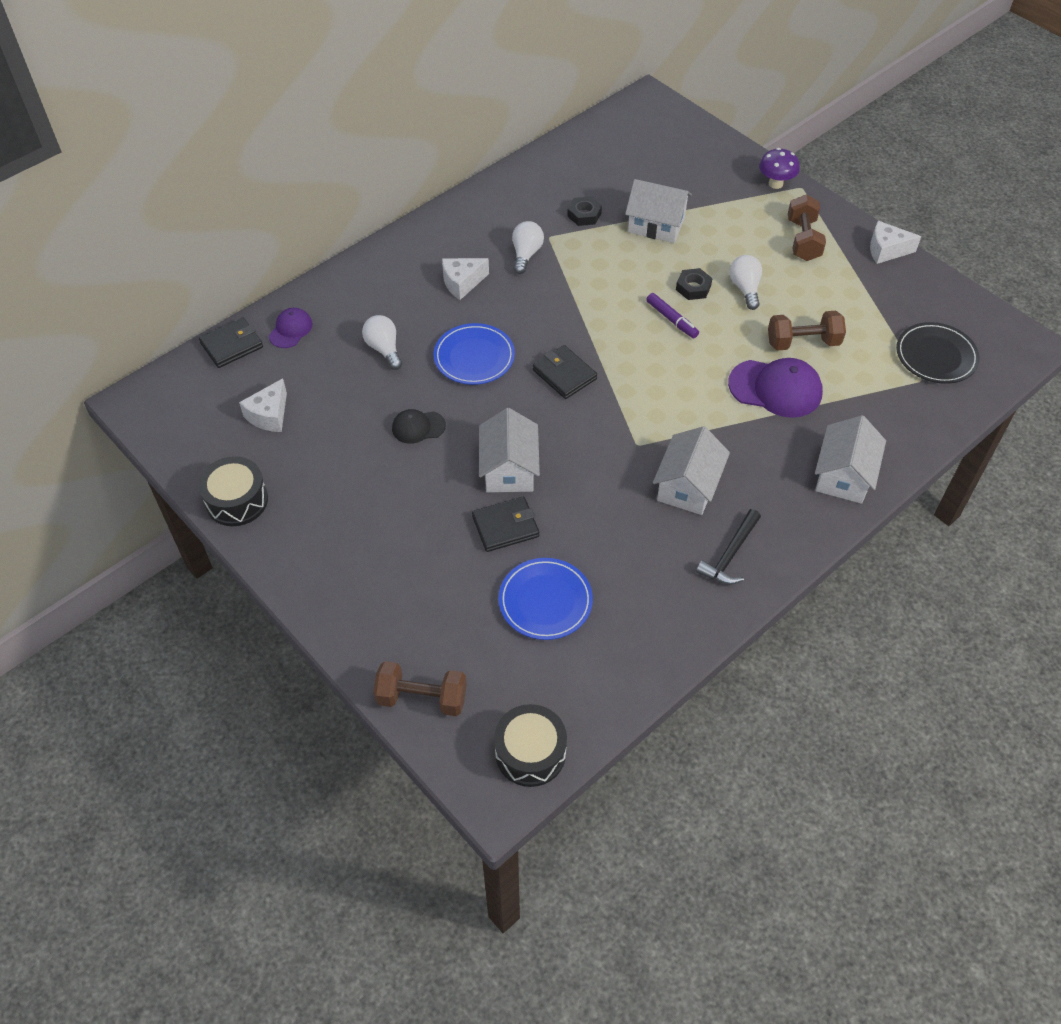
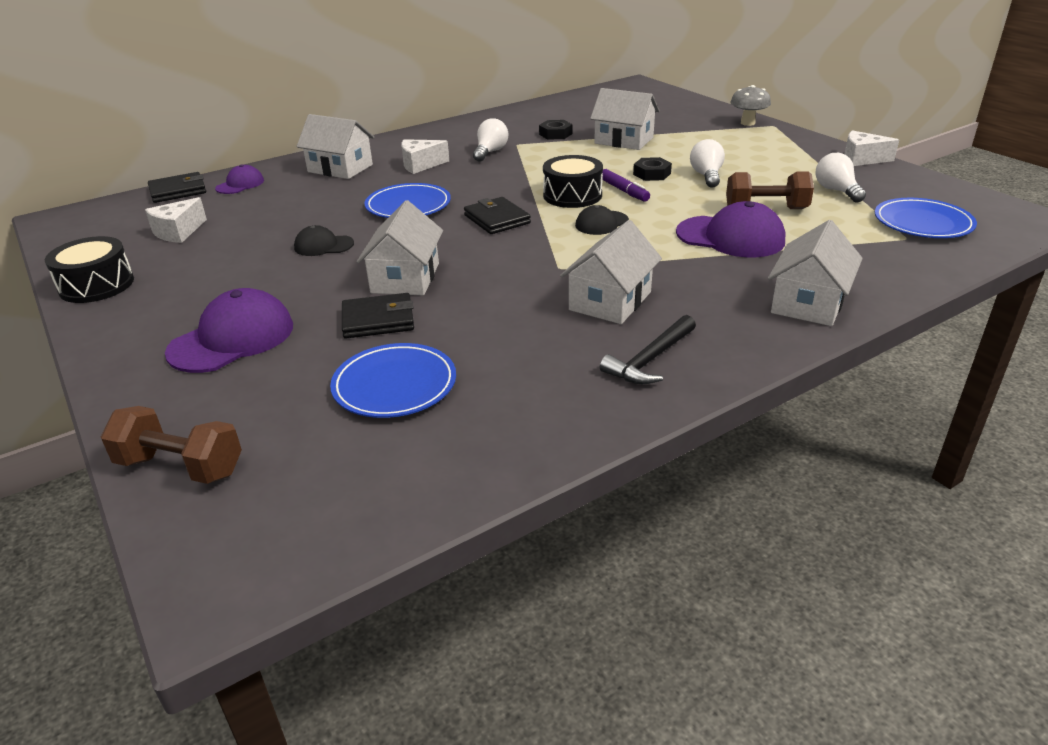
camera: 10 degrees right, 20 degrees down
(381, 294) = (340, 168): none -> white house
(384, 349) = (321, 198): white light bulb -> white light bulb (836, 191)
(394, 560) = (232, 339): none -> purple cap
(530, 753) = (294, 543): black drum -> black drum (572, 195)
(660, 374) = (601, 223): none -> black cap
(775, 184) = (747, 123): purple mushroom -> grey mushroom
(803, 240) = (772, 151): brown dumbbell -> none
(936, 356) = (922, 223): black plate -> blue plate

